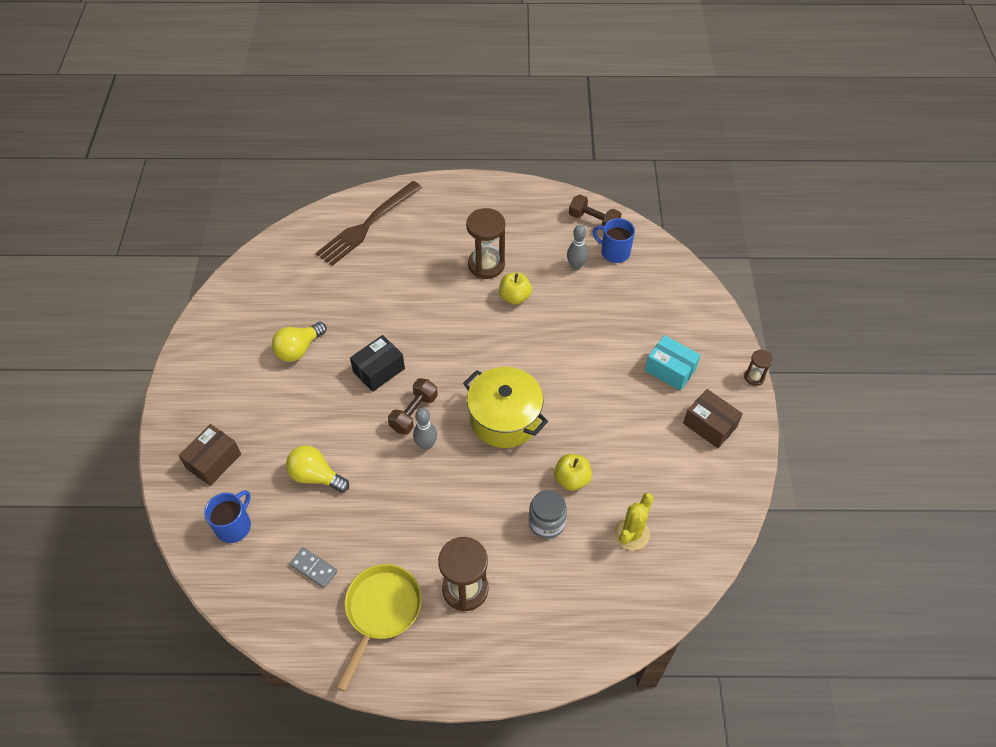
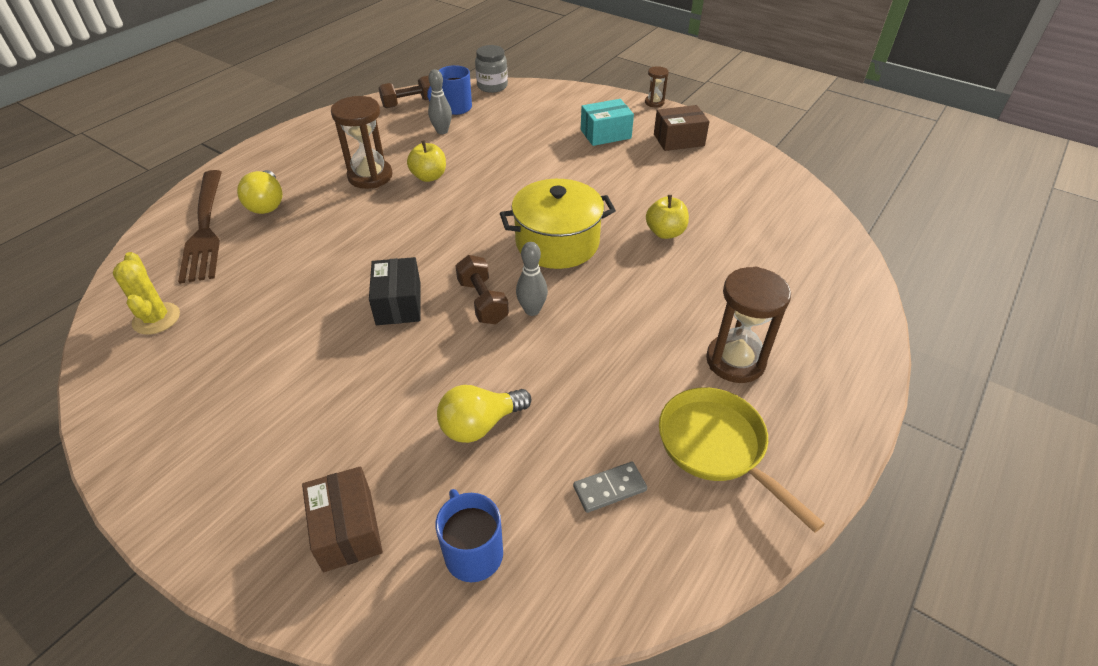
camera: 55 degrees left, 10 degrees down
(298, 349) = (286, 358): yellow light bulb -> yellow light bulb (267, 204)
(546, 523) = (700, 269): grey jar -> grey jar (492, 86)
(631, 534) = (752, 224): yellow cactus -> yellow cactus (156, 319)

